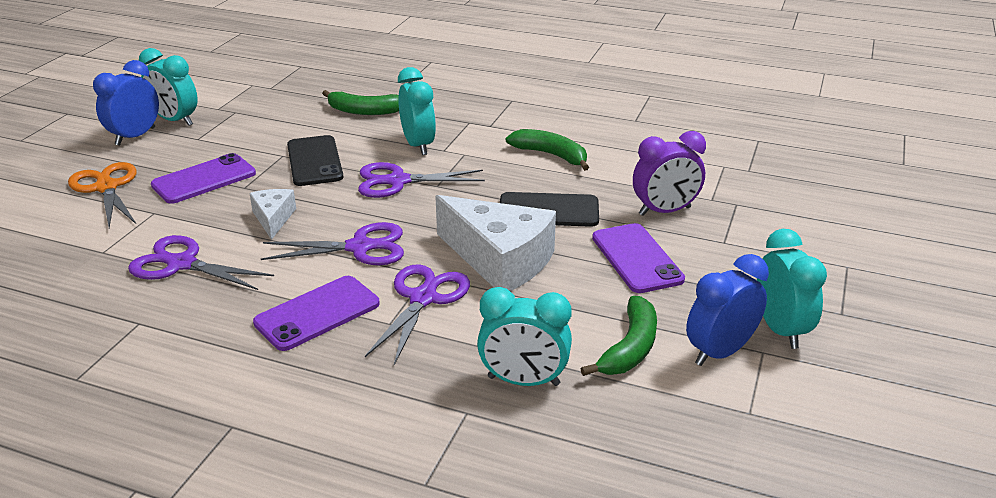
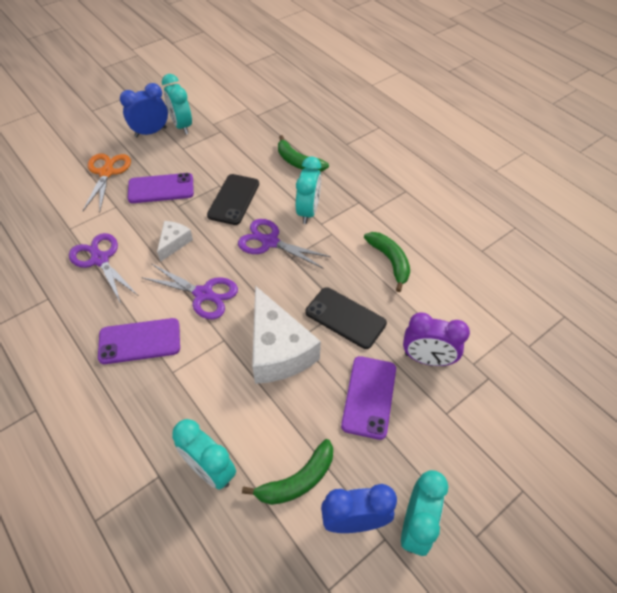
camera: 30 degrees right, 20 degrees up
(423, 298) = (206, 361): purple scissors -> none

